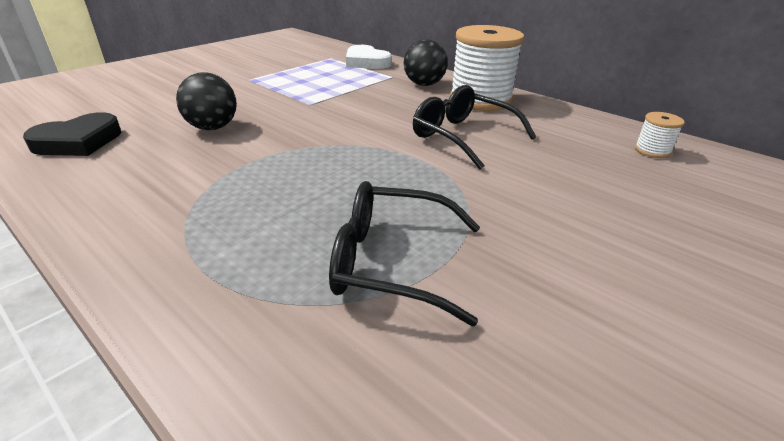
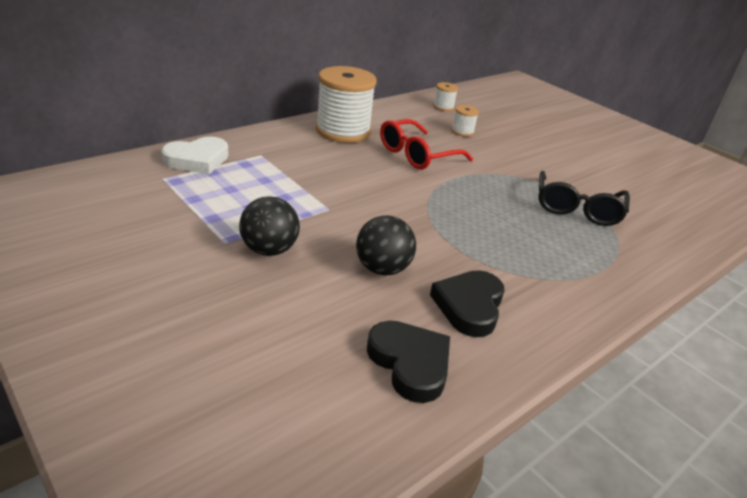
camera: 85 degrees left, 0 degrees up
(145, 166) = (469, 306): none -> black heart
(424, 84) = (293, 145): black ball -> black ball (269, 250)
(462, 136) = (417, 155): black glasses -> red glasses
(579, 165) = (462, 131): none -> white spool

